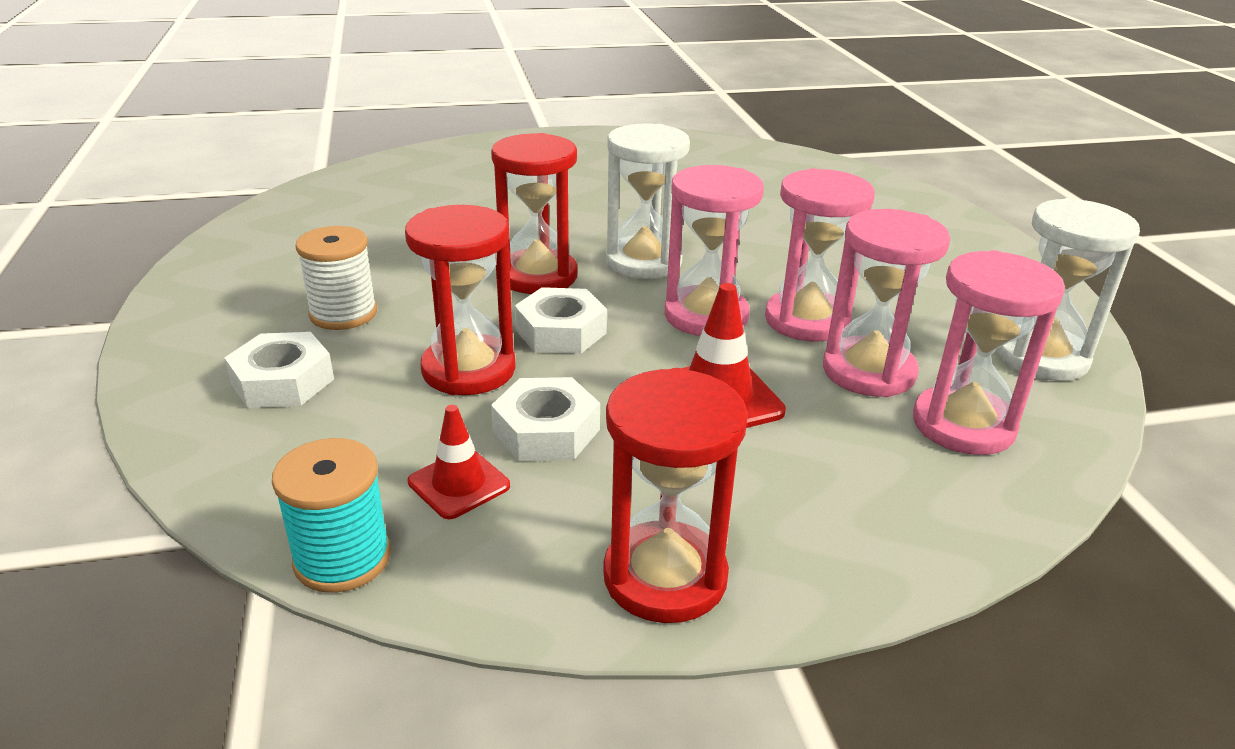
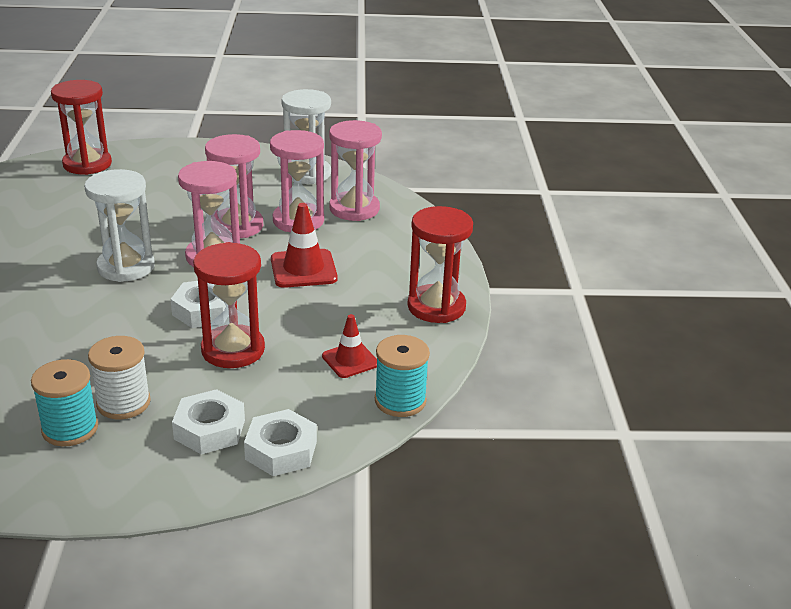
camera: 80 degrees left, 0 degrees up
(295, 292) = (70, 429): none -> turquoise spool
(538, 276) = (119, 312): red hourglass -> red hourglass (87, 164)
(546, 431) = (312, 327): white nut -> white nut (281, 450)

